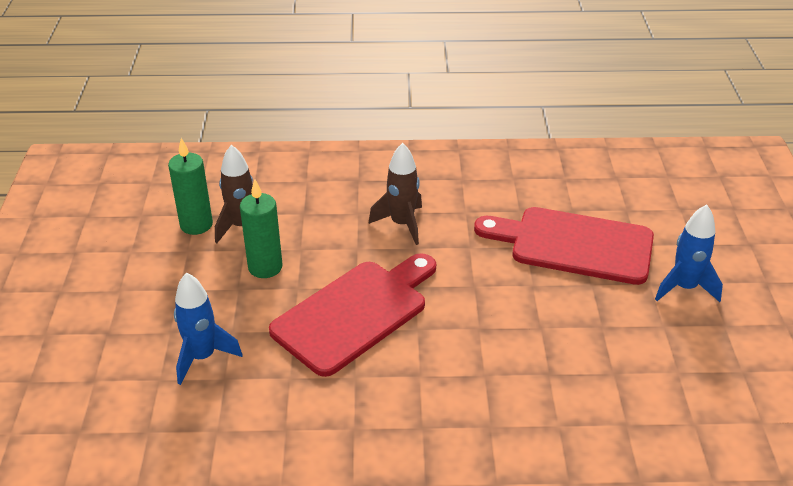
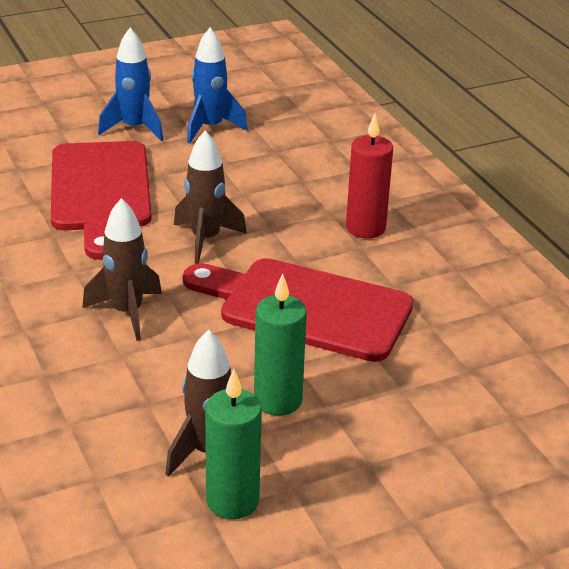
camera: 115 degrees left, 5 degrees down
(202, 357) = (457, 397): blue rocket -> blue rocket (210, 128)
(448, 389) = (365, 228): none -> red candle
(476, 284) = (205, 240): none -> brown rocket

